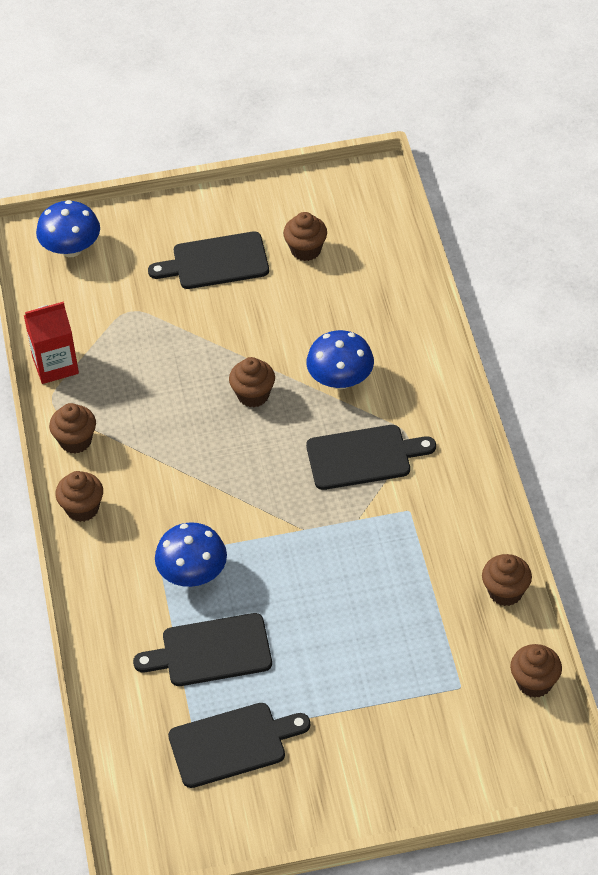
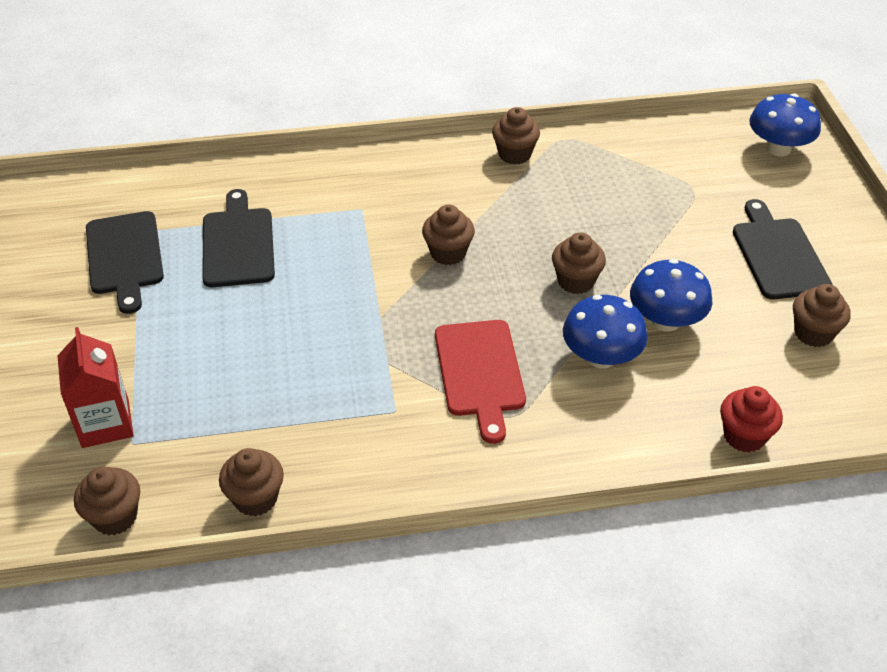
camera: 90 degrees right, 5 degrees down
(55, 365) = (614, 140): red carton -> red carton (105, 423)
(82, 508) = (429, 159): brown cupcake -> brown cupcake (448, 253)
(193, 574) = (336, 232): blue mushroom -> blue mushroom (665, 321)
(363, 457) = (480, 373): black cutting board -> red cutting board
(413, 299) = (744, 436): none -> red cupcake

